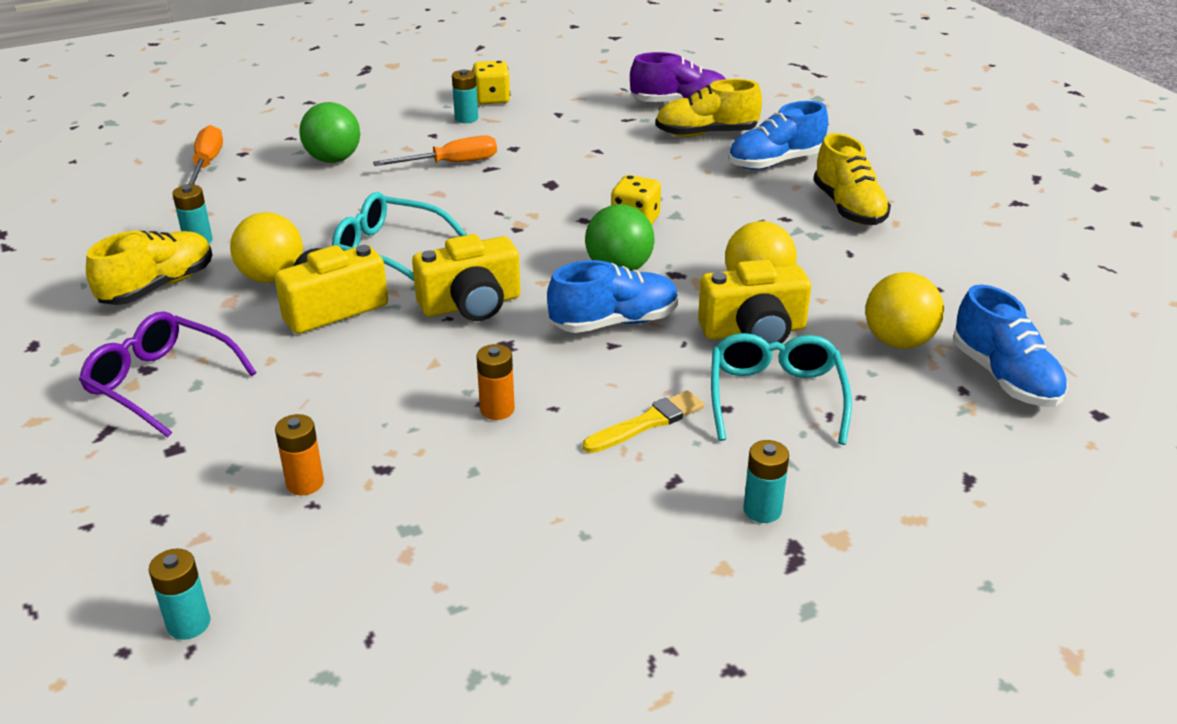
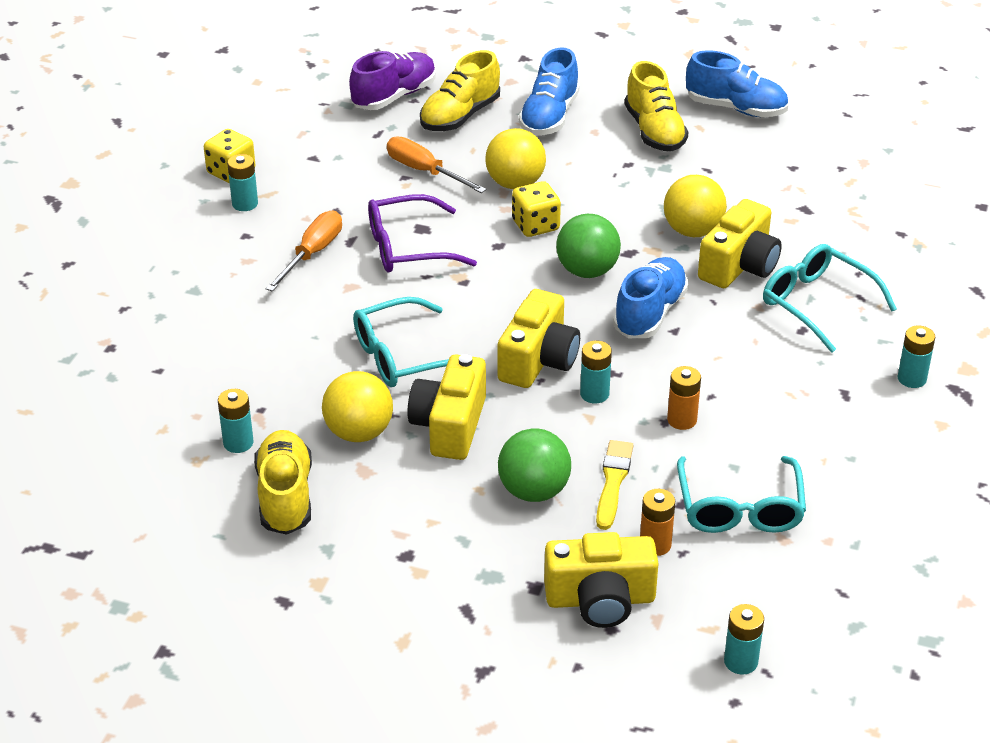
camera: 45 degrees left, 5 degrees up
(161, 383) = (437, 556): purple glasses -> purple glasses (408, 247)
(193, 492) = (600, 600): none -> yellow camera
(207, 164) = (99, 376): orange screwdriver -> orange screwdriver (424, 171)
(333, 159) = (205, 306): green ball -> green ball (534, 491)
(417, 505) = (740, 508): none -> turquoise glasses
(467, 350) = (594, 394): none -> turquoise battery
(647, 423) = (777, 368): yellow brush -> yellow brush (613, 482)
(848, 208) = (654, 131): yellow shoe -> yellow shoe turned 45 degrees clockwise
(898, 341) = (825, 221): yellow ball -> yellow ball (515, 183)
(1004, 377) = (909, 211): blue shoe -> blue shoe (736, 108)

